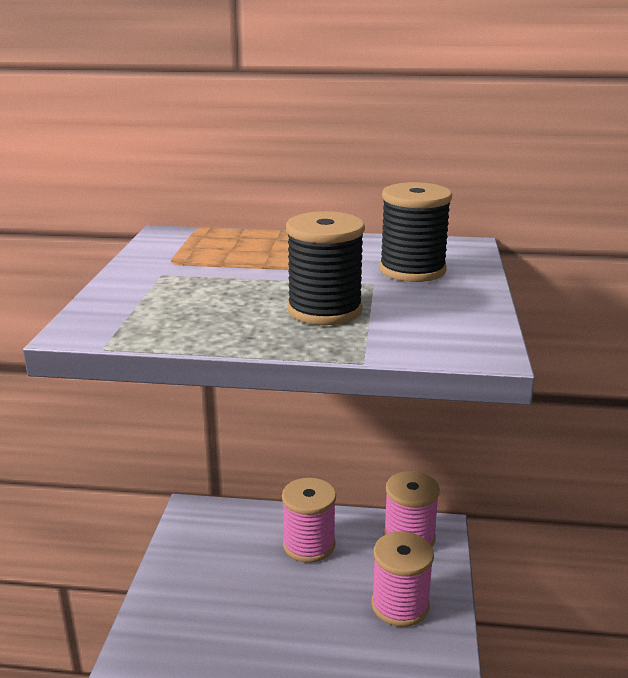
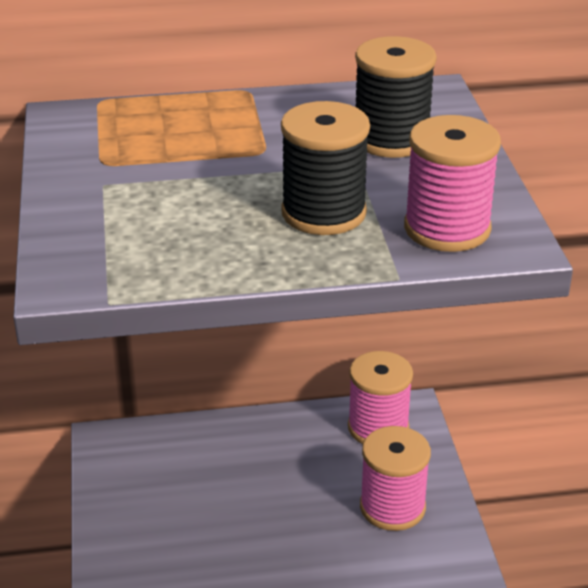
camera: 15 degrees left, 10 degrees up
(309, 545) = (266, 457): pink spool -> pink spool (447, 229)

